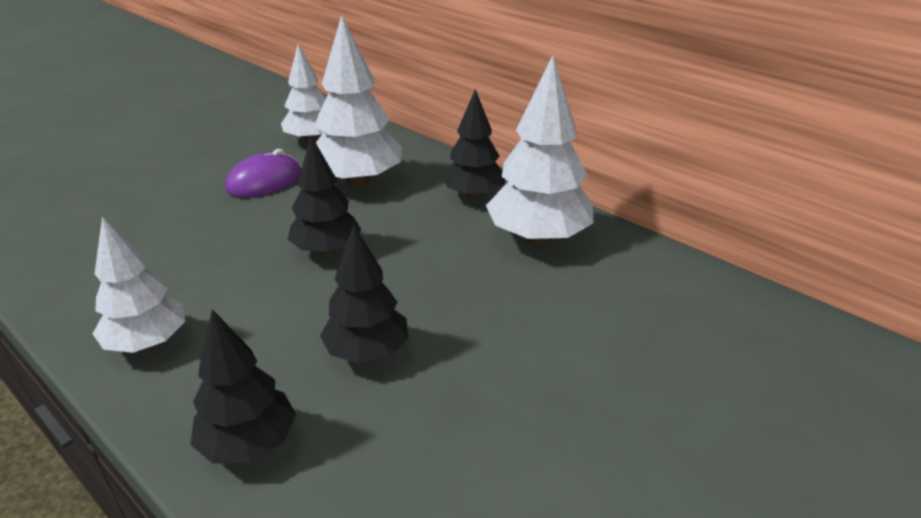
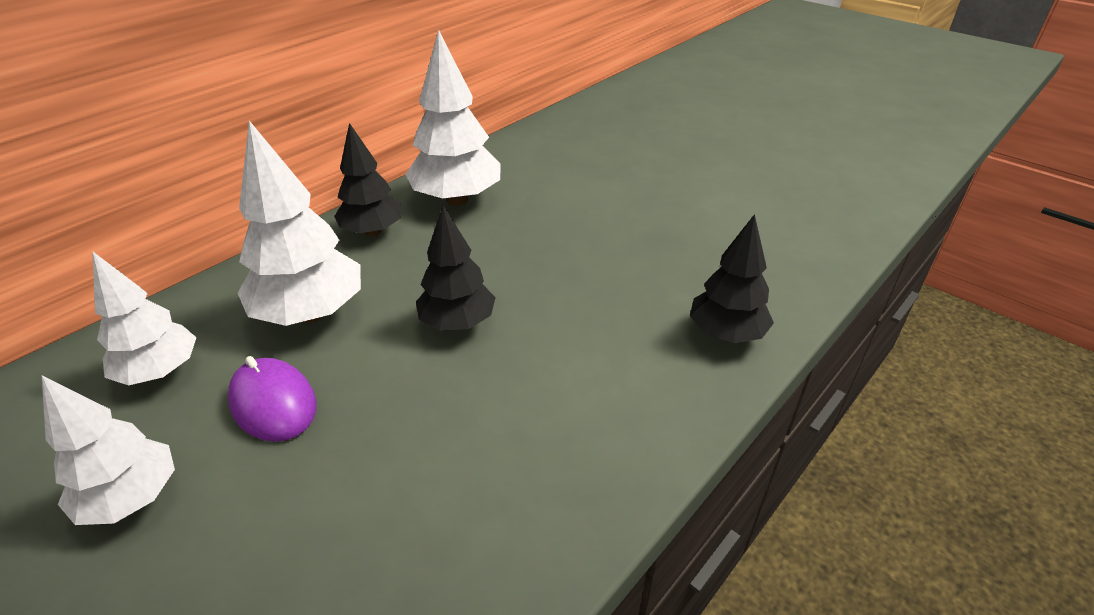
camera: 90 degrees left, 5 degrees up
(148, 343) = (619, 434): white tree -> white tree (132, 498)
(367, 352) = (613, 282): black tree -> none

